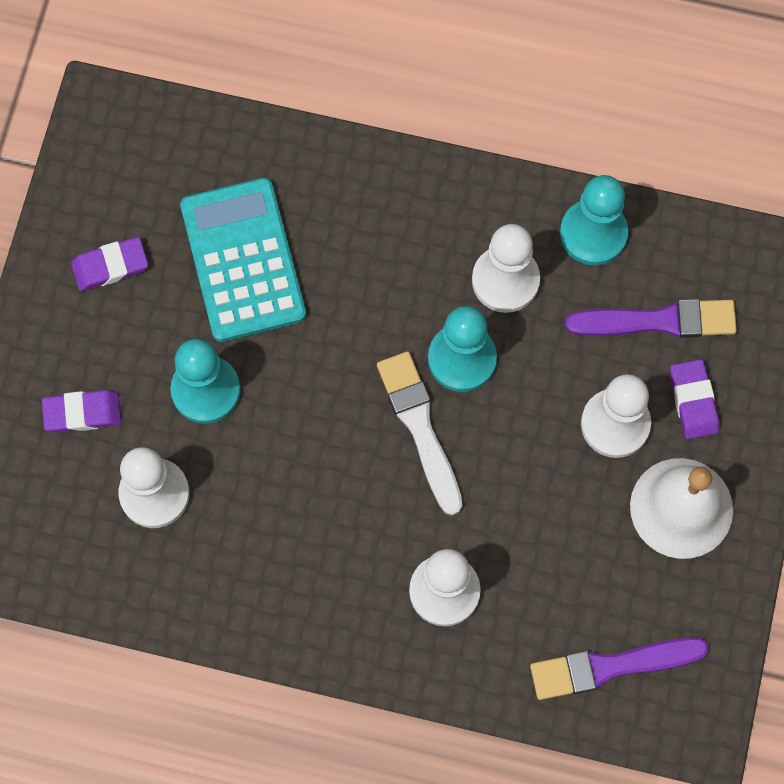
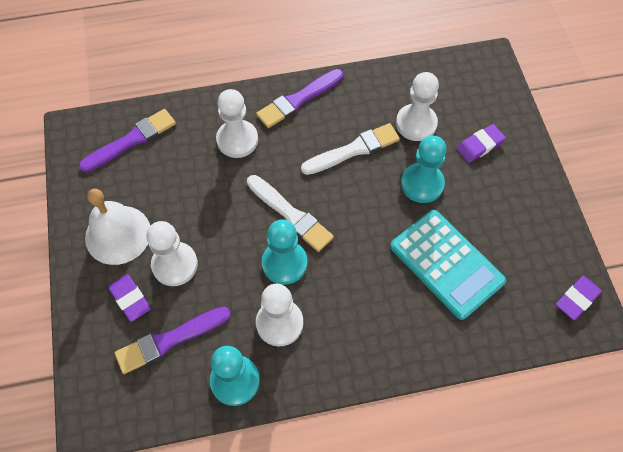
camera: 155 degrees right, 10 degrees down
(110, 266) = (519, 227): purple eraser -> purple eraser (577, 299)
(275, 491) = (353, 150): none -> white brush
(314, 623) = (298, 100): none -> purple brush

